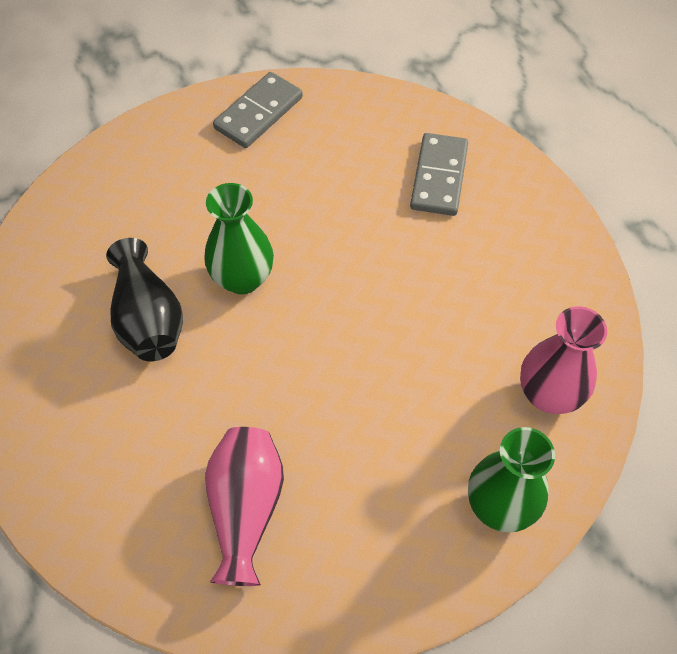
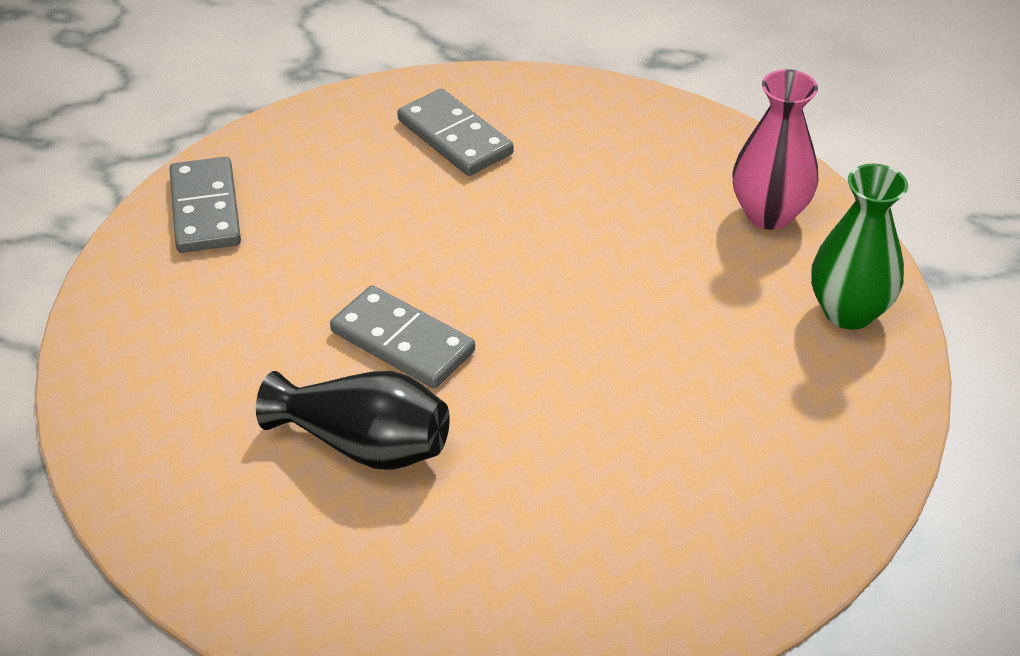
camera: 50 degrees left, 15 degrees down
(242, 278) = (403, 341): green vase -> grey domino
(246, 509) = (679, 493): pink vase -> none

